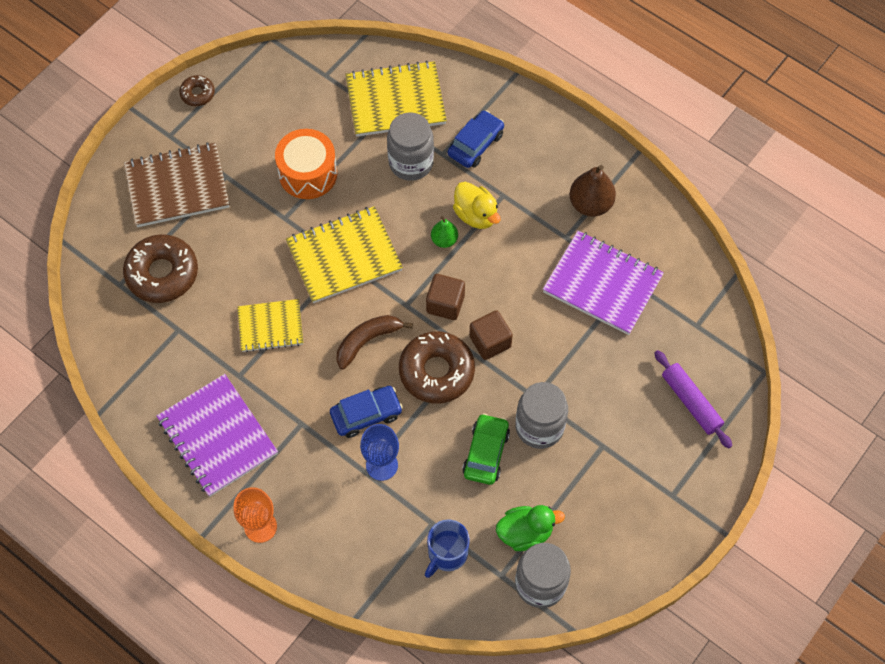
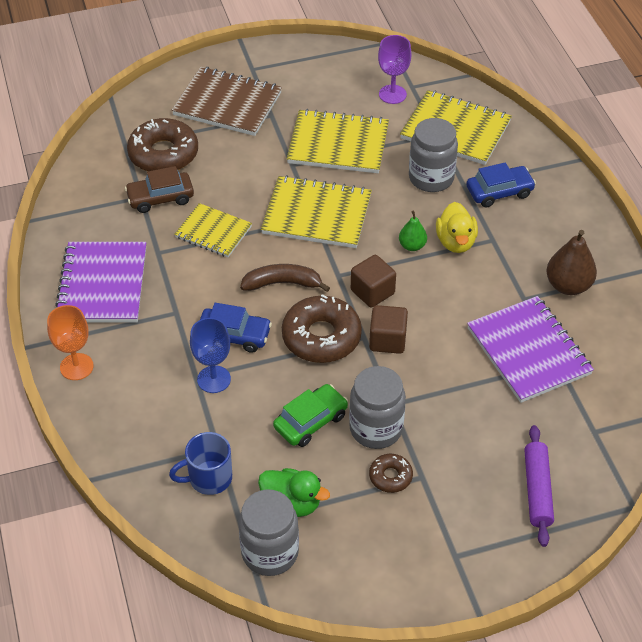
camera: 35 degrees right, 15 degrees down
(197, 94) = (298, 52): brown donut -> brown donut (390, 476)
(197, 320) = (160, 198): none -> brown car
(308, 173) = (338, 144): orange drum -> yellow notebook
(315, 93) = (392, 94): none -> purple goblet

